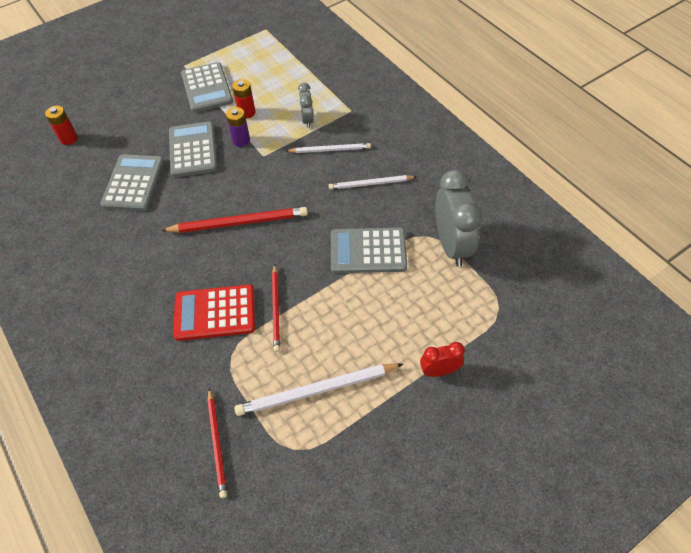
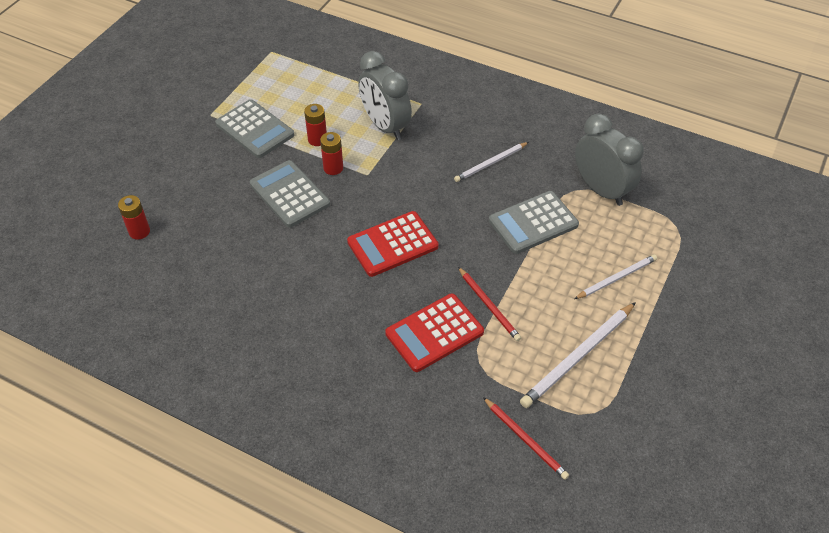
camera: 30 degrees left, 5 degrees down
(133, 183) = (252, 249): grey calculator -> none
(239, 223) = (393, 244): red pencil -> red calculator
(241, 140) = (333, 168): purple battery -> red battery
(307, 120) = (385, 126): grey clock -> grey clock, size x1.90
(330, 150) = (429, 146): white pencil -> white pencil (616, 278)
(439, 371) = (666, 296): red clock -> none

